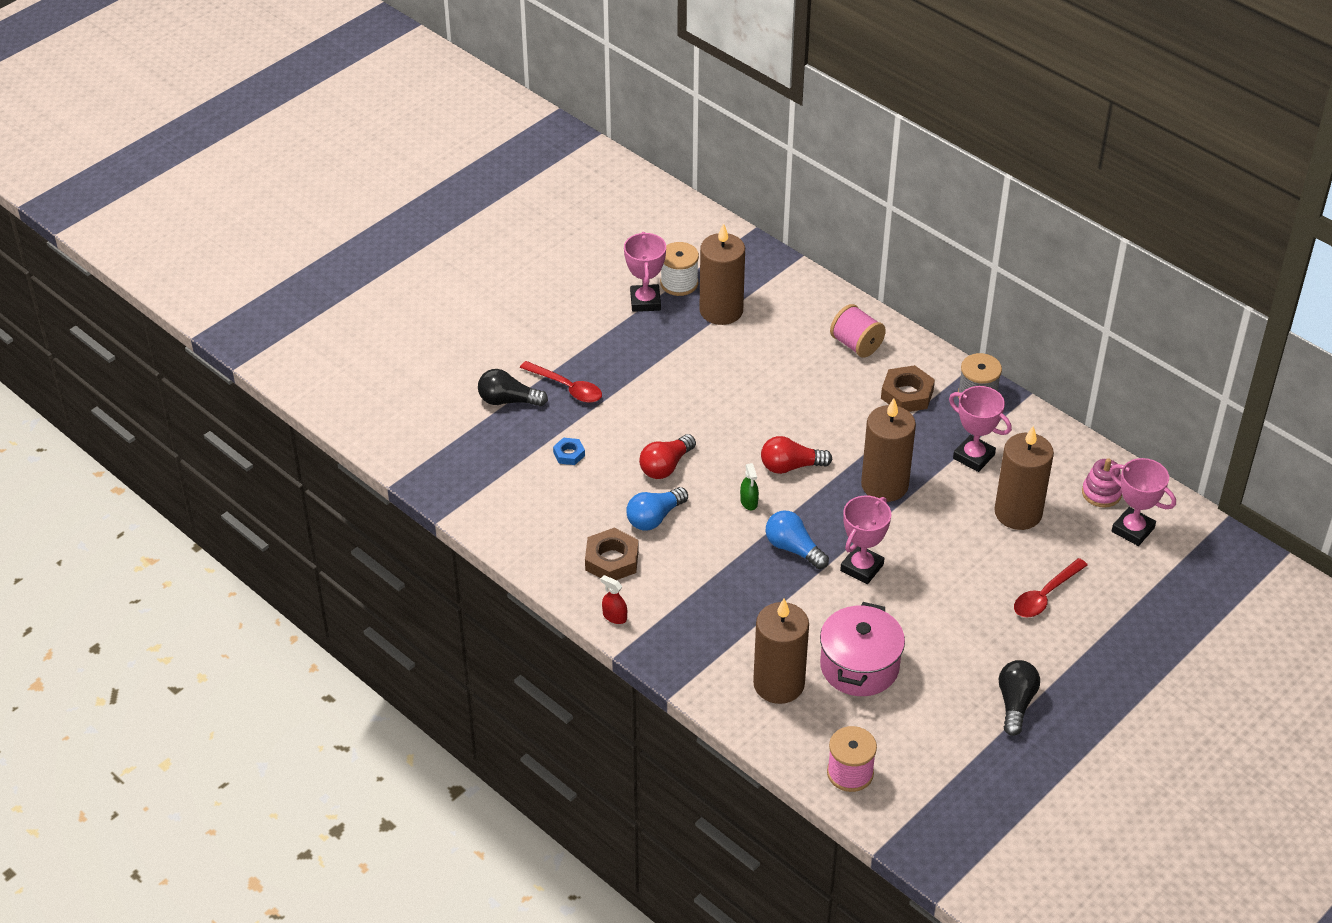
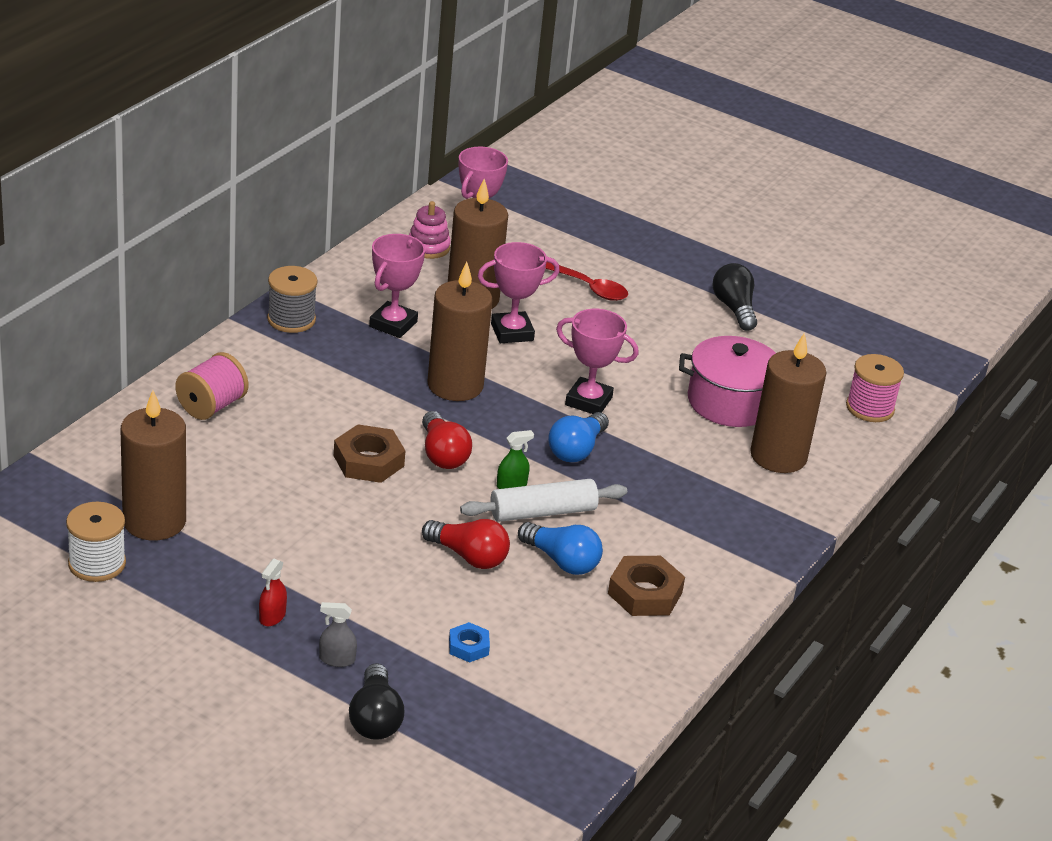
camera: 105 degrees left, 10 degrees down
(567, 388) = (337, 659): red spoon -> grey spray bottle
(614, 616) = (734, 584): red spray bottle -> red spray bottle (272, 616)
(645, 301) = (140, 594): pink trophy -> pink trophy (512, 332)
(714, 515) = (543, 512): none -> white rolling pin
(907, 394) = (297, 368): brown nut -> brown nut (368, 461)
(1015, 703) = (734, 308): black light bulb -> black light bulb turned 75 degrees clockwise

